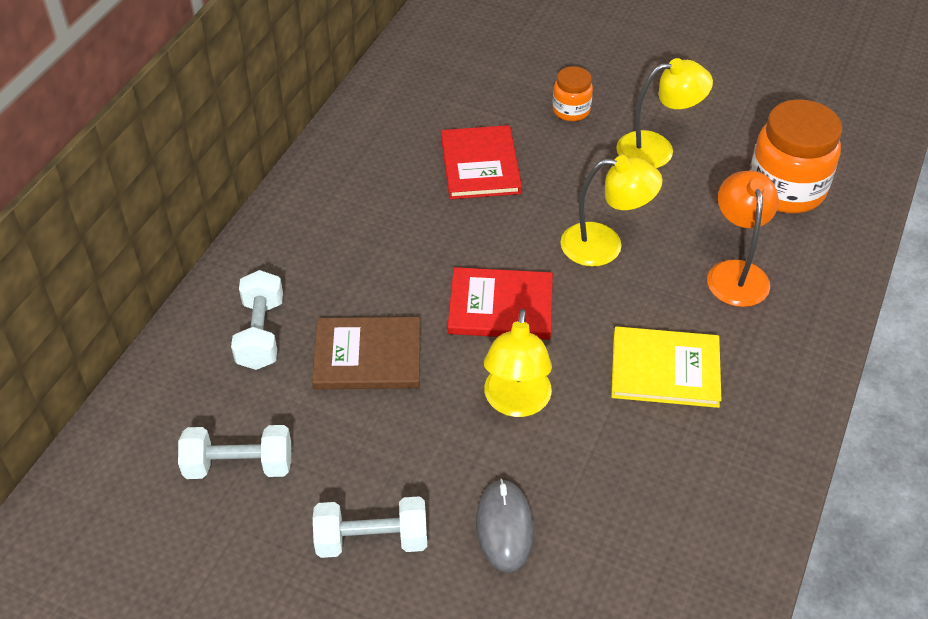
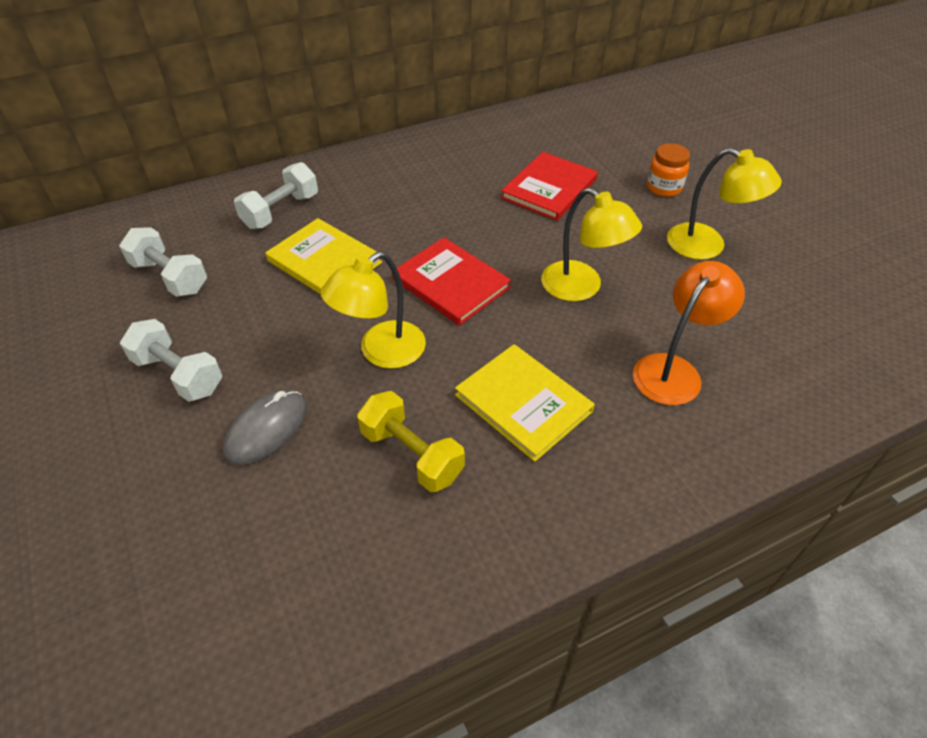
camera: 40 degrees right, 0 degrees up
(367, 356) = (324, 261): brown book -> yellow book
(633, 464) = (411, 454): none -> yellow dumbbell
(786, 189) = (799, 334): orange jar -> none

